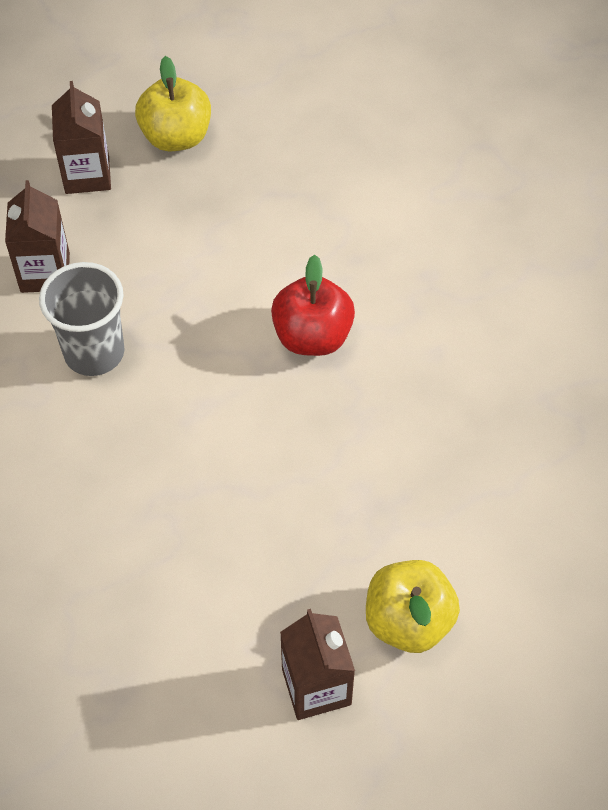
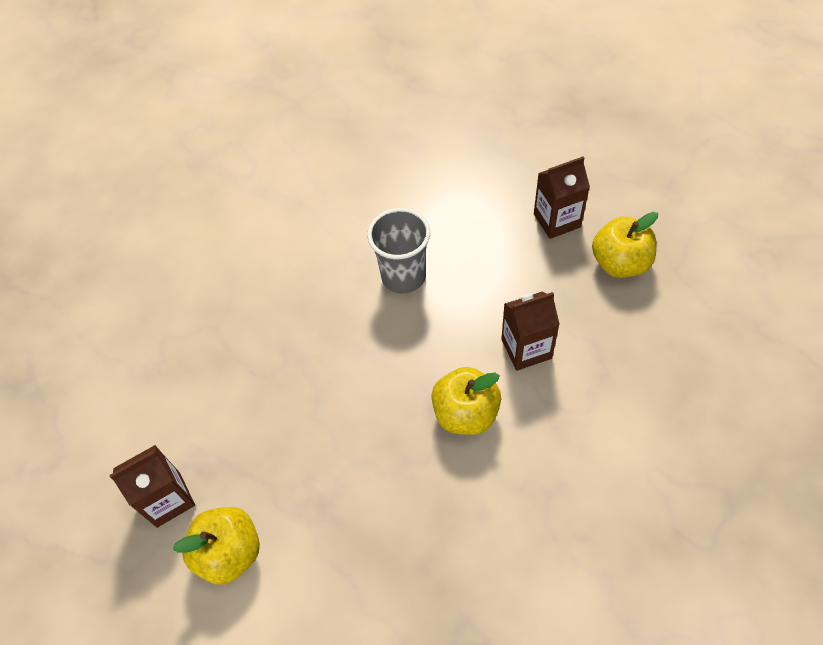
camera: 80 degrees right, 0 degrees up
(45, 272) = (460, 226): brown carton -> brown carton (526, 349)
(312, 336) = (465, 413): red apple -> yellow apple

